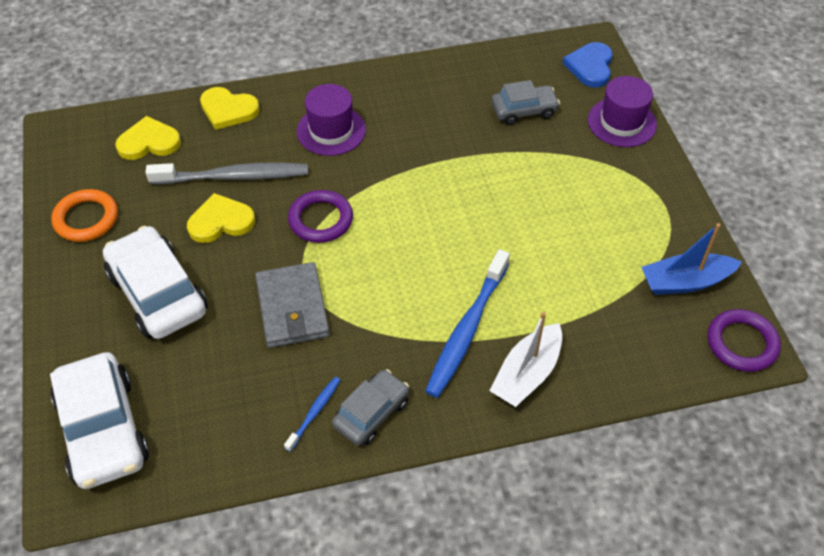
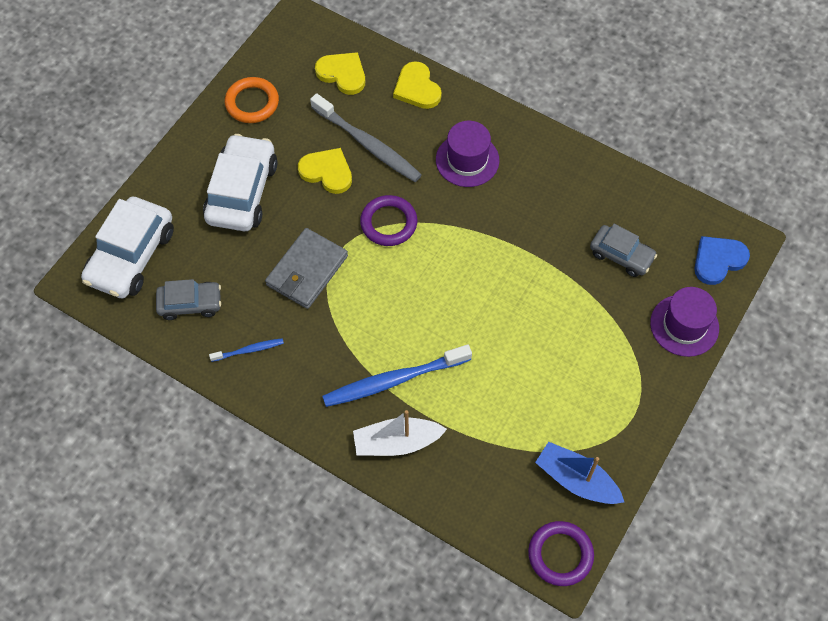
camera: 45 degrees right, 10 degrees up
(371, 413) = (279, 380): grey car -> grey car (190, 304)

